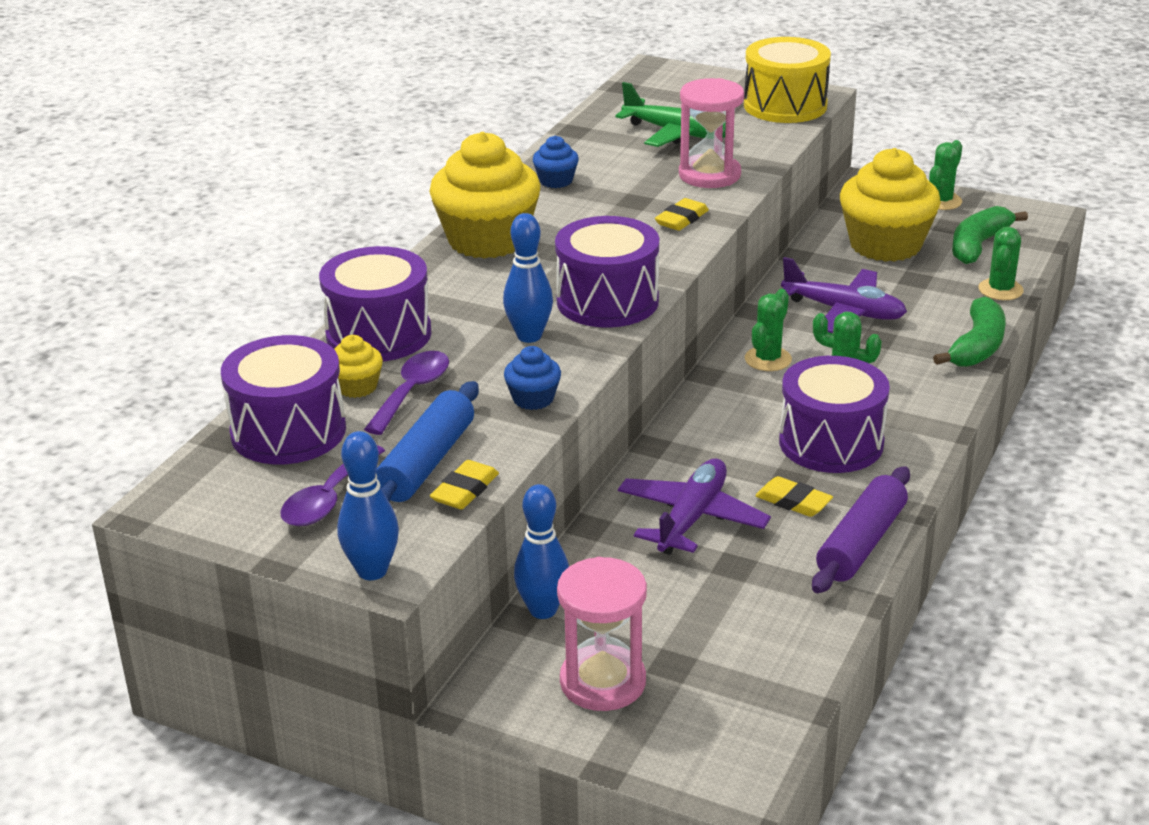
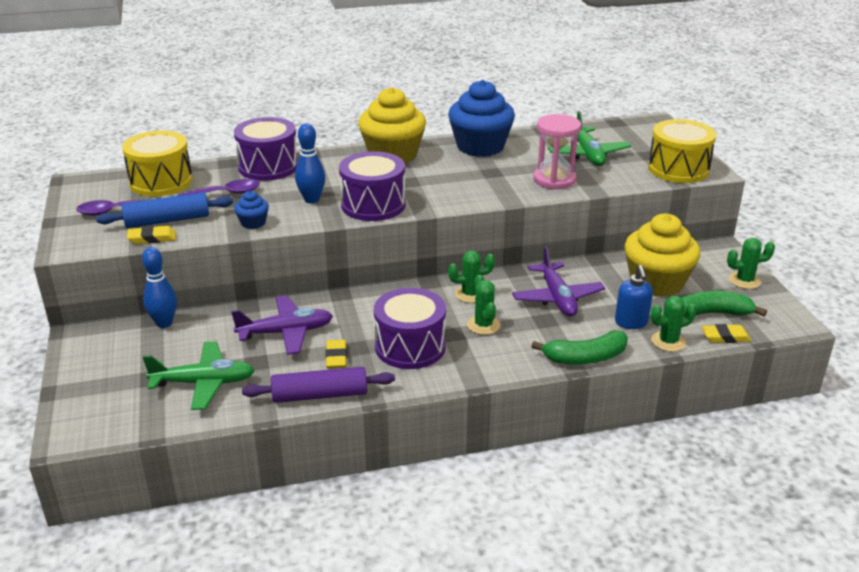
camera: 50 degrees right, 0 degrees up
(288, 431) = (161, 181): purple drum -> yellow drum
(357, 387) = (215, 180): yellow cupcake -> none
(372, 571) = (65, 243): blue bowling pin -> none
(556, 181) = (480, 146): blue cupcake -> blue cupcake, size x2.23
(603, 682) = (120, 363): pink hourglass -> none
(682, 219) = (490, 191): yellow eraser -> yellow eraser (725, 337)
(735, 624) = (204, 383): none -> green plane
(943, 293) = (631, 323): none -> blue soap dispenser

